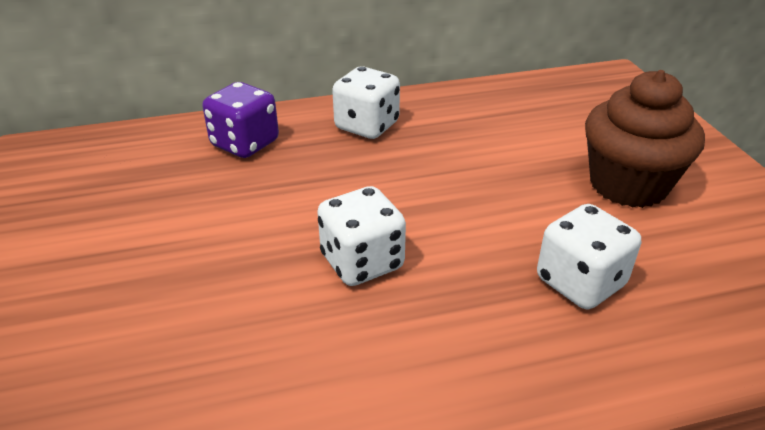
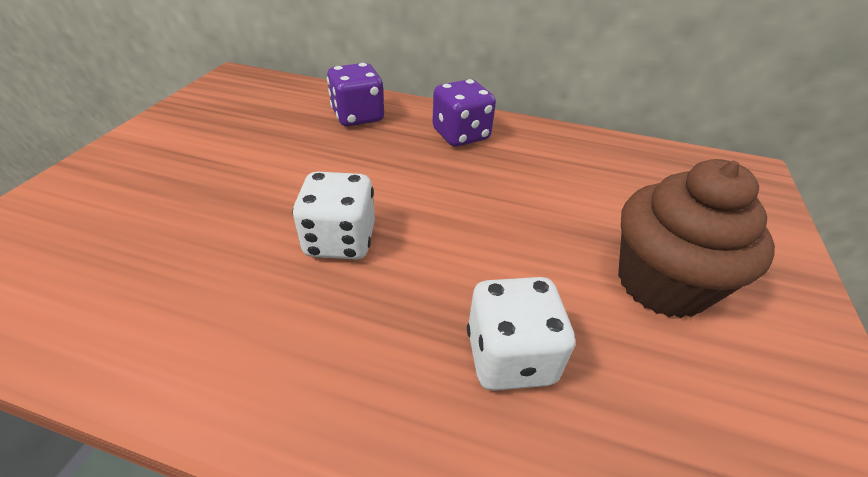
camera: 30 degrees right, 5 degrees up
(367, 126) = (461, 135): white dice -> purple dice

